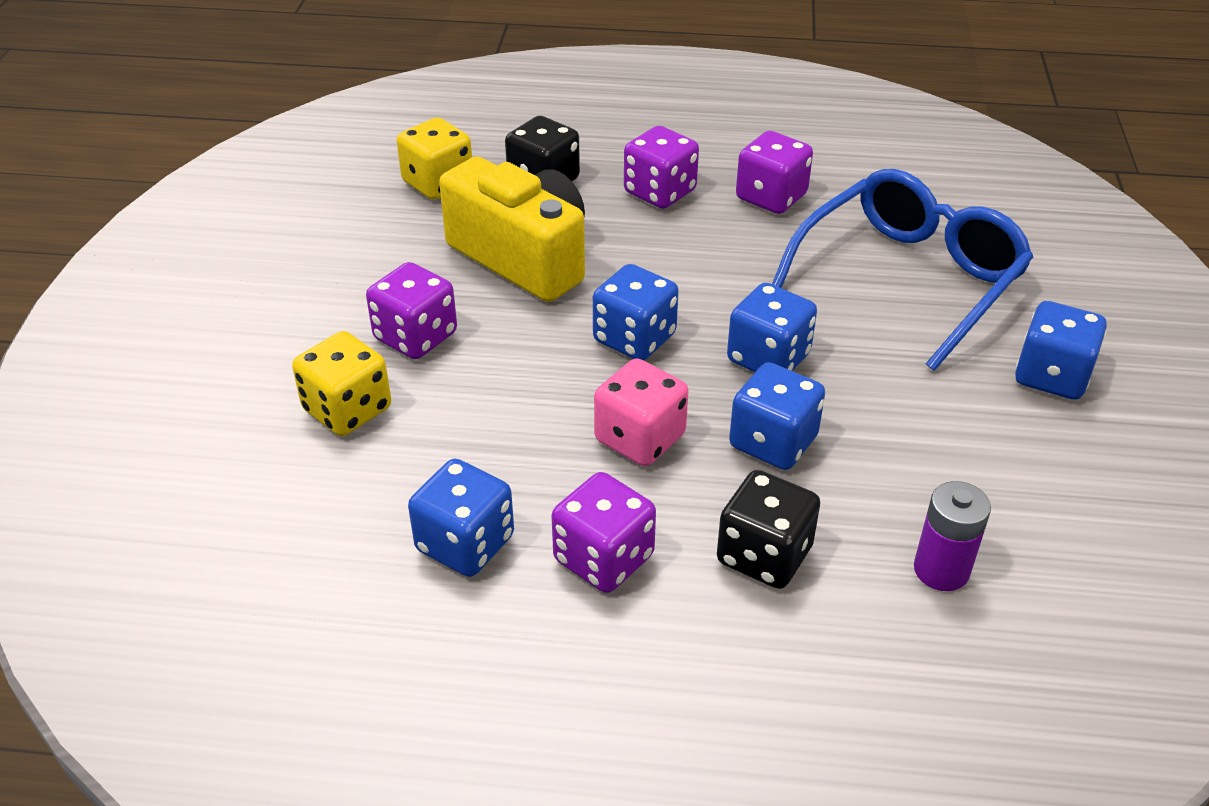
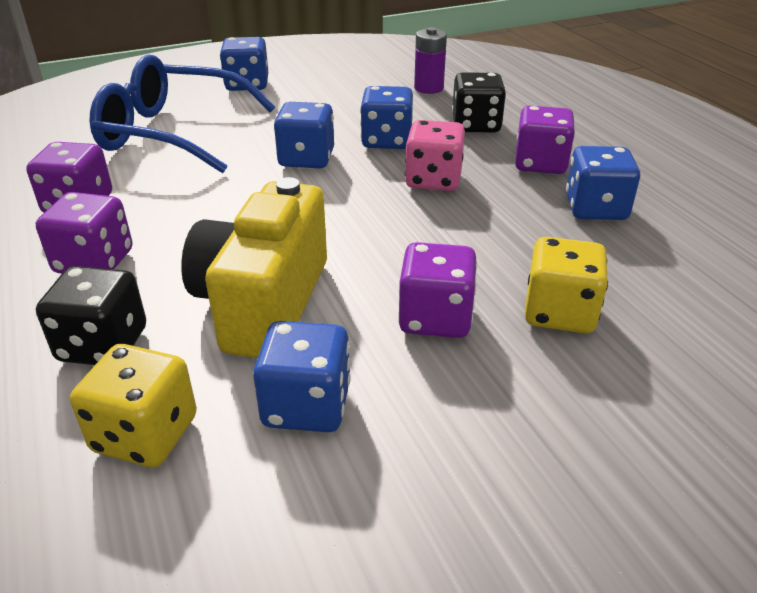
camera: 120 degrees left, 5 degrees down
(634, 338) = (332, 211): blue dice -> blue dice (306, 405)

